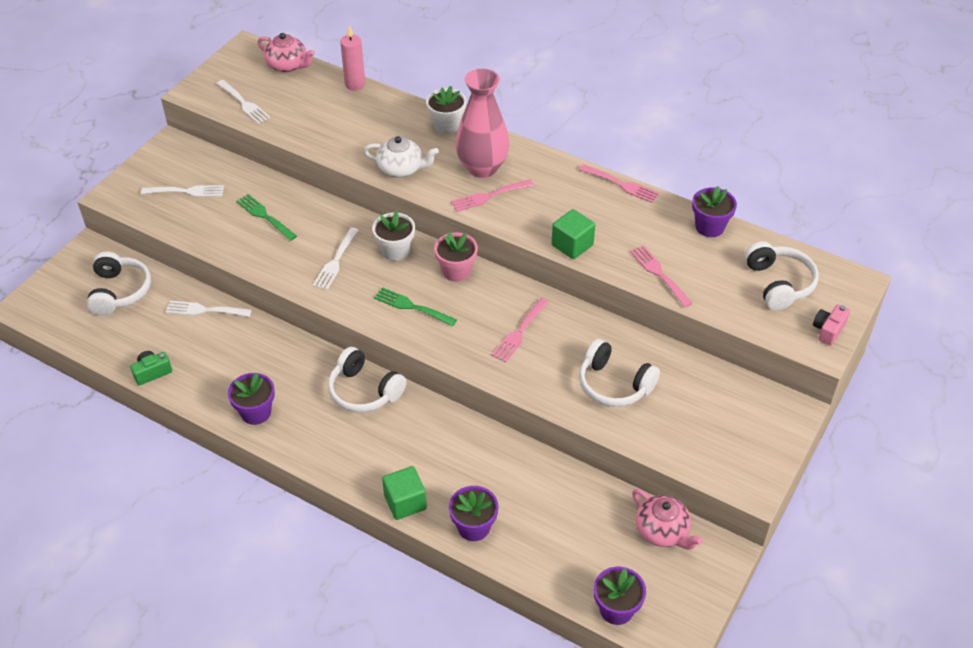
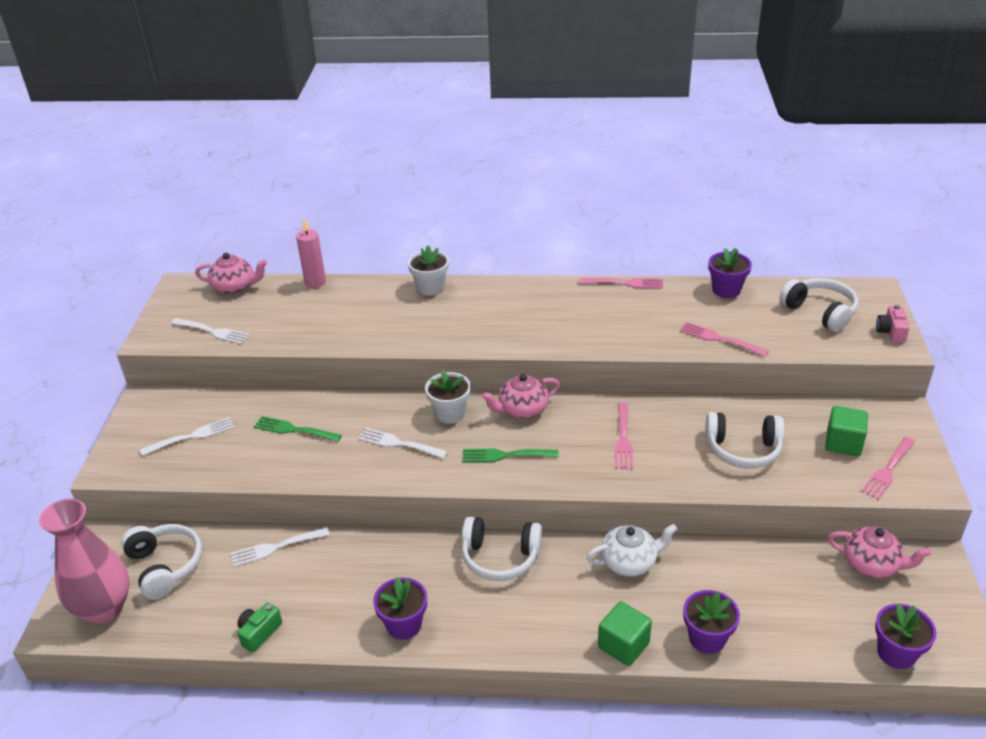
camera: 25 degrees left, 10 degrees down
(336, 261) = (398, 443): white fork -> white fork turned 120 degrees clockwise
(401, 169) = (417, 335): white teapot -> white teapot (630, 562)
(456, 271) = (522, 410): pink flower pot -> pink teapot
(482, 167) = (492, 310): pink vase -> pink vase (104, 608)
(489, 196) = (518, 330): pink fork -> pink fork (888, 470)
(572, 245) = (626, 343): green cube -> green cube (843, 443)

